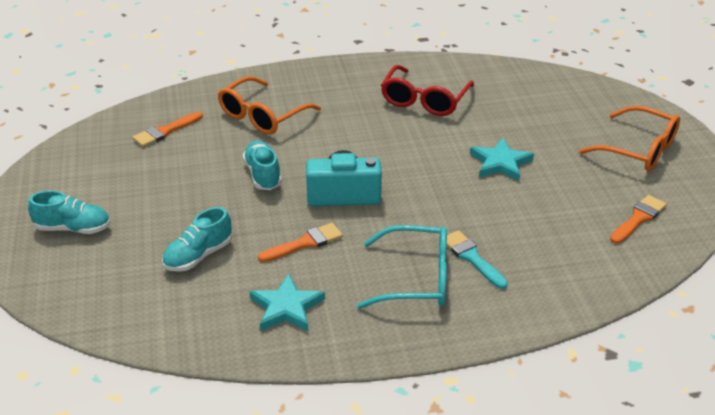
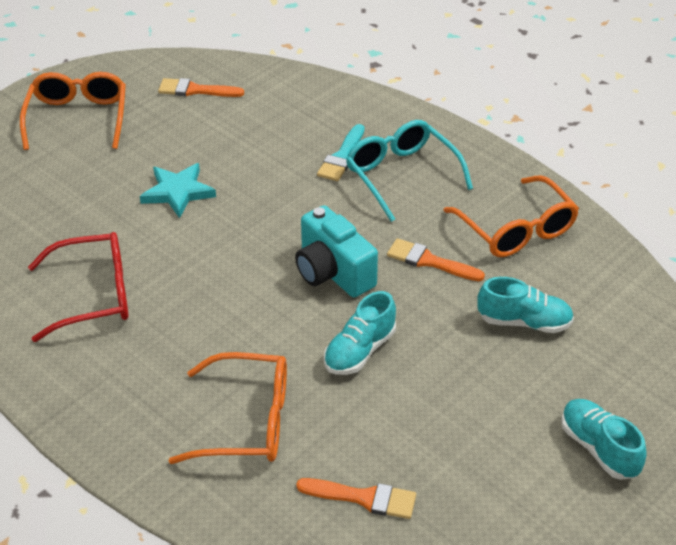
camera: 125 degrees left, 5 degrees up
(286, 307) = (516, 230): turquoise star -> orange glasses

